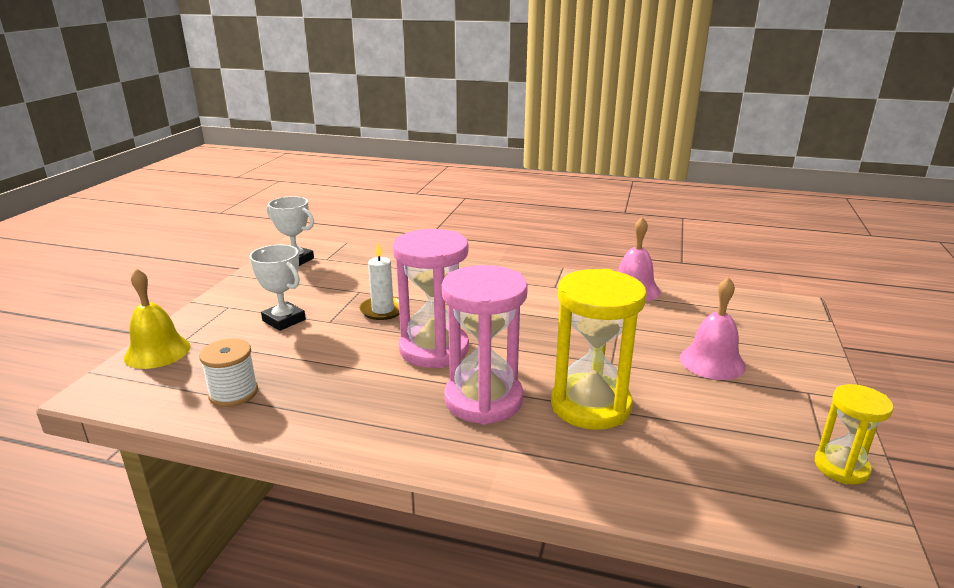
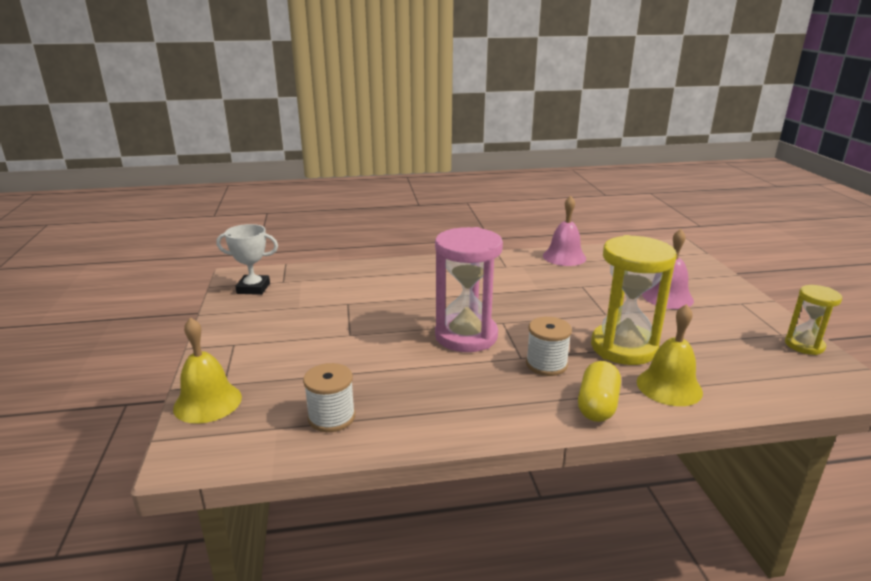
camera: 25 degrees left, 0 degrees up
(284, 320) = (305, 343): white trophy -> none
(382, 310) = (387, 314): white candle -> none
(483, 400) = (546, 364): pink hourglass -> white spool
(490, 458) = (597, 405): none -> yellow capsule
(596, 464) = (669, 386): none -> yellow bell

